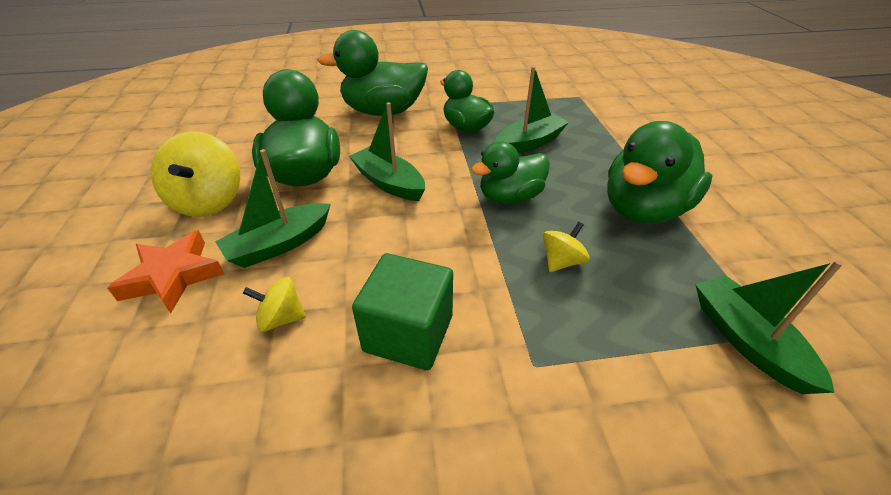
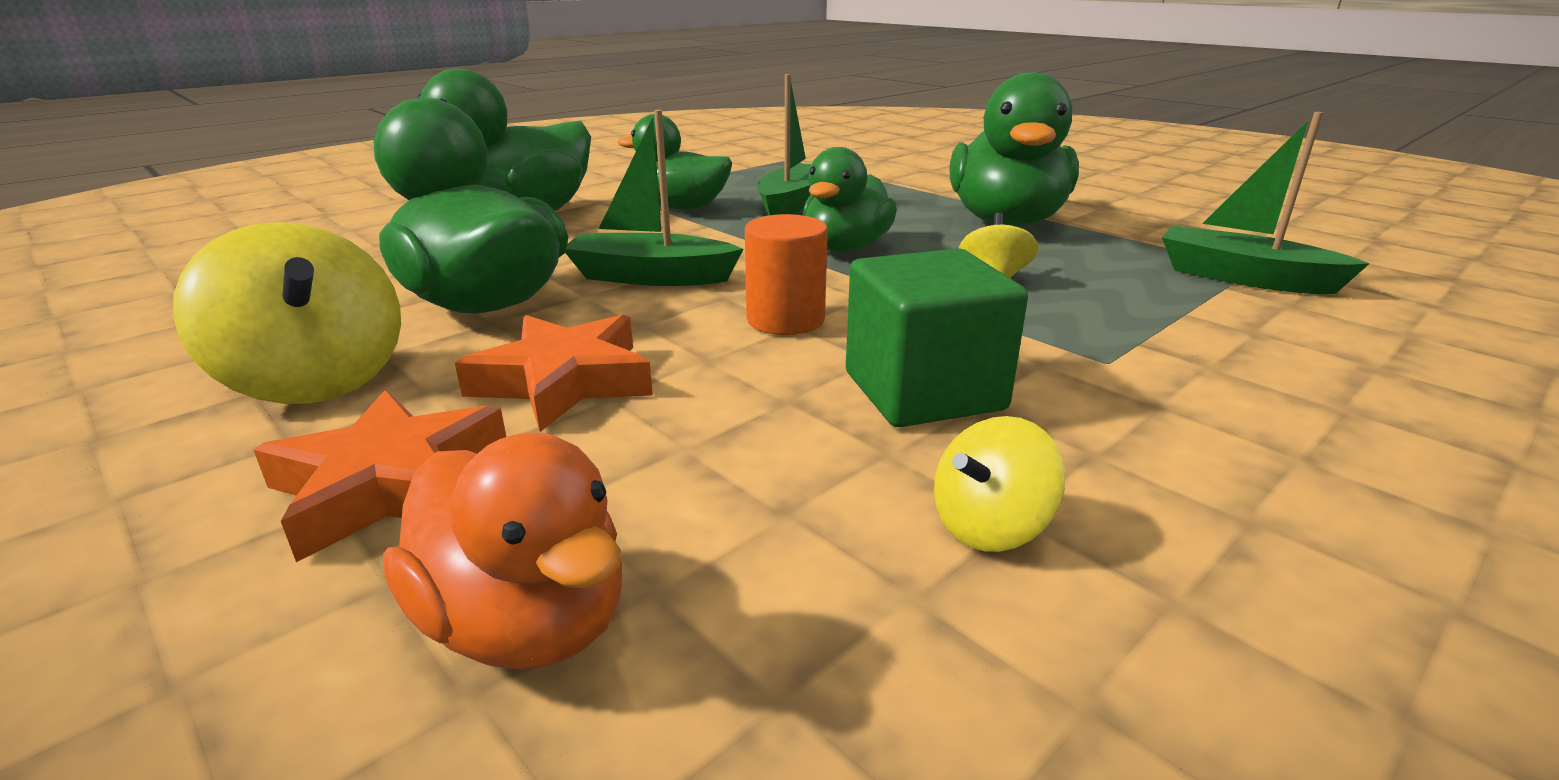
camera: 35 degrees left, 15 degrees down
(138, 374) = (526, 622): none -> orange duck
(279, 244) = (564, 381): green boat -> orange star
(281, 318) = (708, 449): yellow spinning top -> yellow spinning top (989, 526)
(410, 245) = (785, 320): none -> orange cylinder

